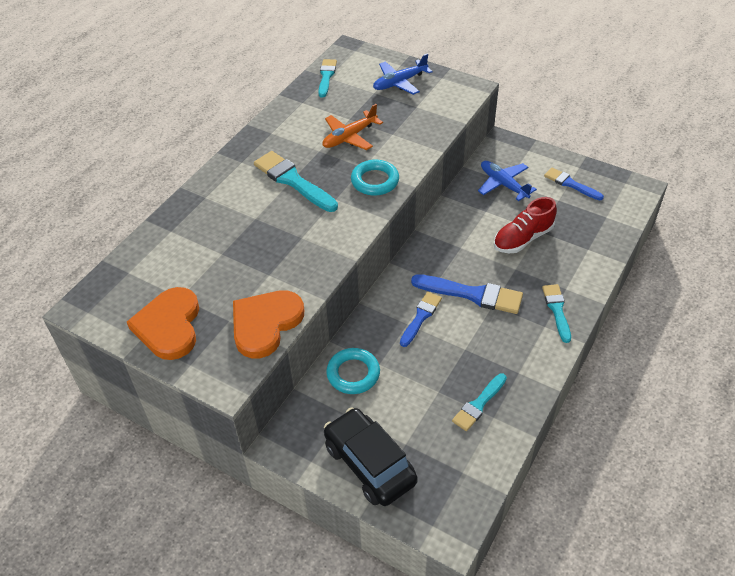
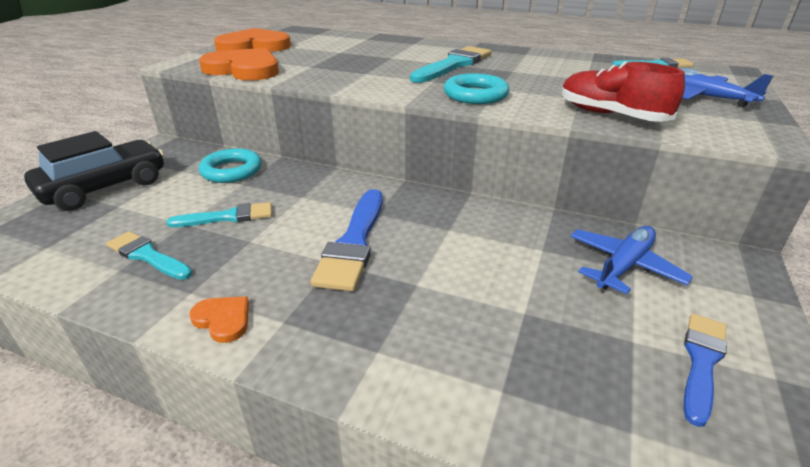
camera: 80 degrees right, 15 degrees down
(349, 137) = (550, 80): orange plane -> none
(421, 317) = (311, 205): blue brush -> none
(523, 238) = (494, 292): red shoe -> red shoe (611, 115)
(543, 352) = (223, 320): none -> orange heart
(557, 310) = (321, 338): turquoise brush -> turquoise brush (228, 217)

